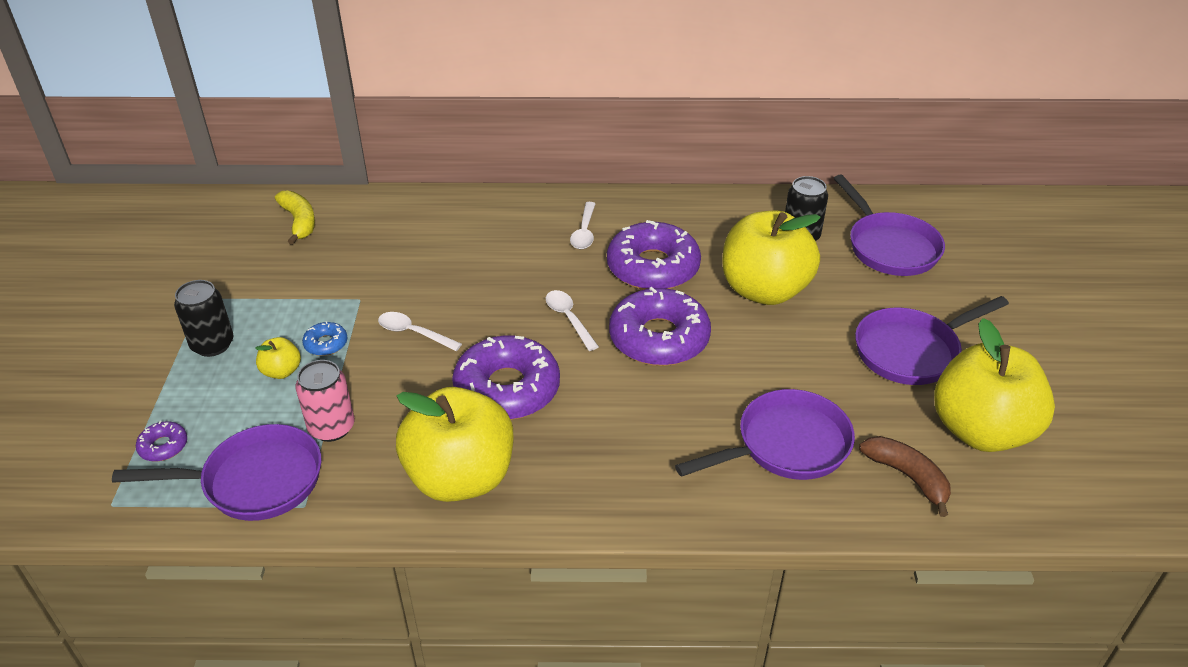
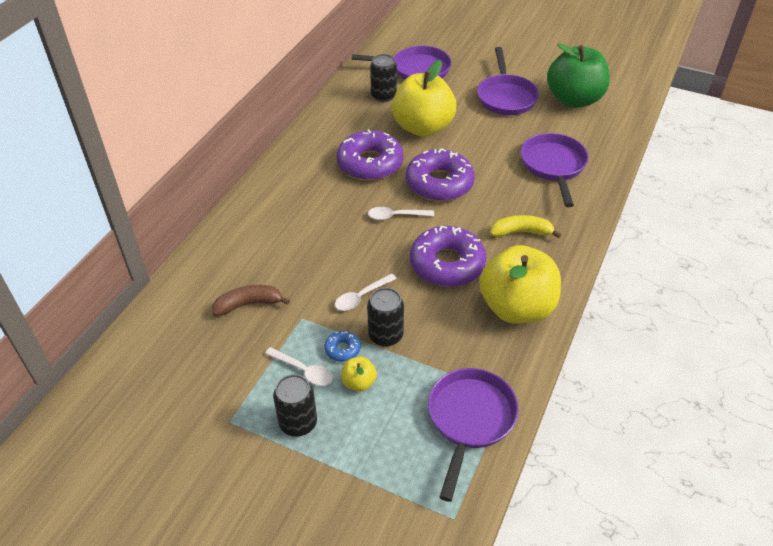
camera: 65 degrees left, 5 degrees up
(163, 446) = (404, 474): purple donut -> none
(299, 222) = (169, 335): yellow banana -> yellow banana (521, 232)
(331, 427) = (437, 364): pink can -> none
(360, 371) = (385, 335): none -> black can
(584, 232) = (309, 181): white spoon -> white spoon (303, 370)
(907, 476) = (594, 135): brown banana -> brown banana (249, 304)
(981, 430) = (574, 99): yellow apple -> green apple

